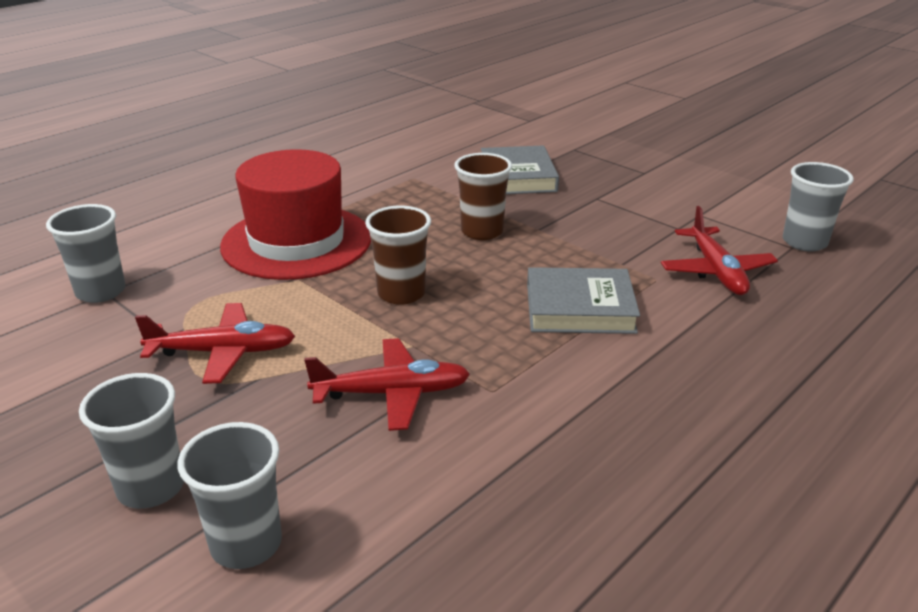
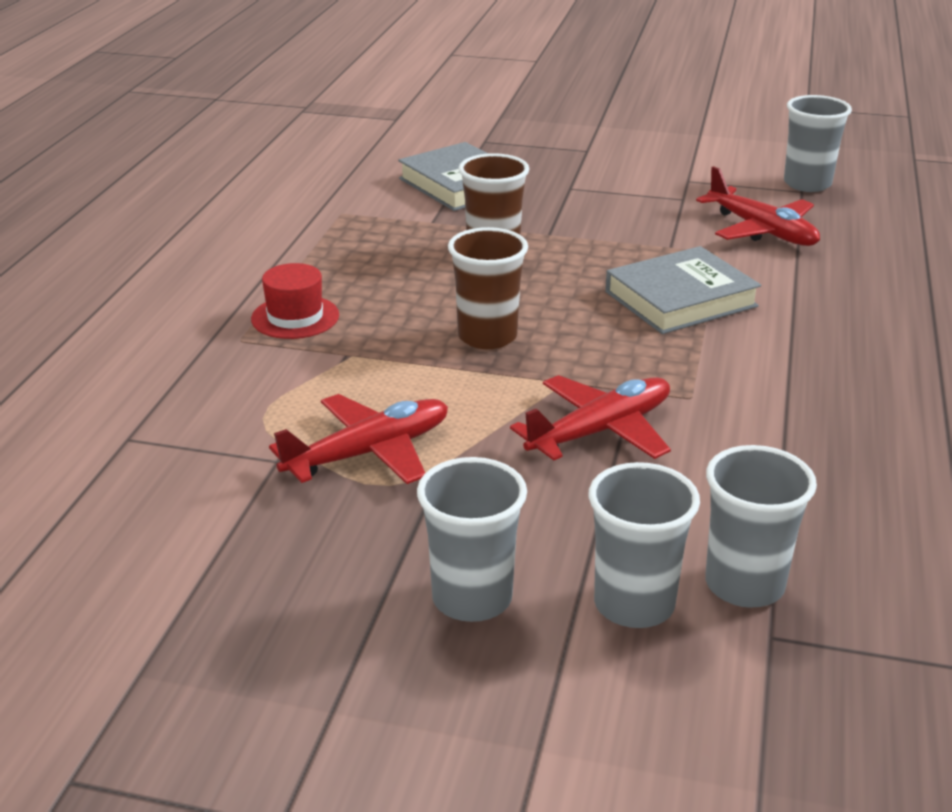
camera: 30 degrees left, 0 degrees up
(101, 292) = (119, 440): grey cup -> grey cup (744, 585)
(297, 242) = (295, 317): red hat -> red hat, size x0.44

